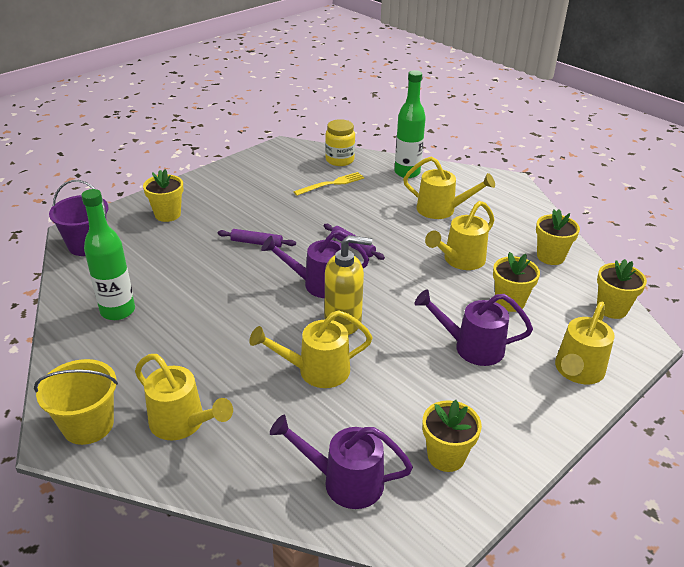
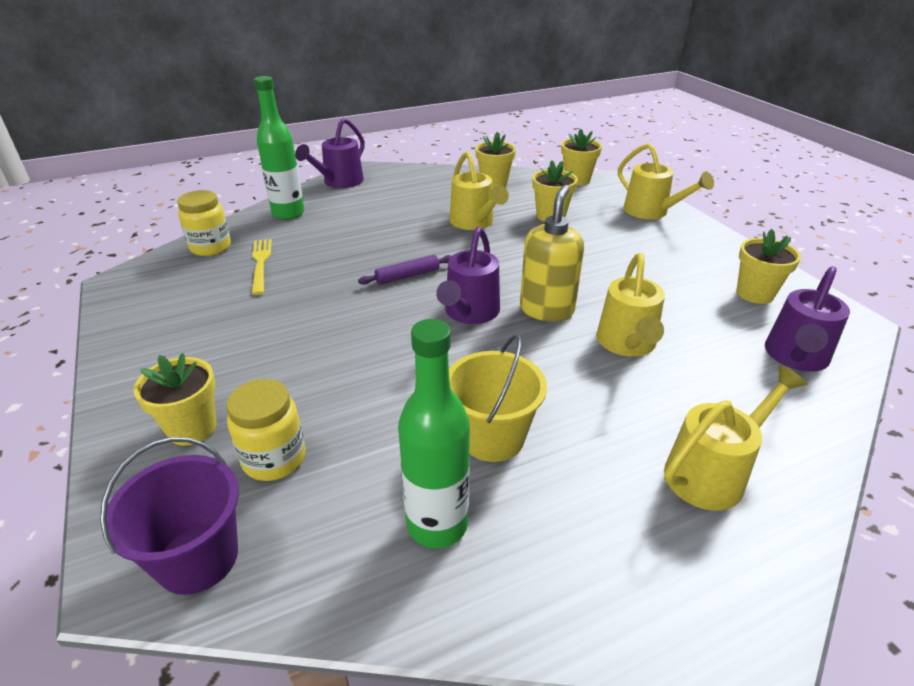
camera: 70 degrees left, 0 degrees up
(88, 425) = (715, 588): yellow bucket -> yellow bucket (492, 437)
(152, 246) = (274, 459): none -> yellow jar
(257, 243) = (348, 346): purple rolling pin -> none
(442, 210) = (380, 211): yellow watering can -> none
(471, 347) = (609, 248): purple watering can -> purple watering can (339, 182)

